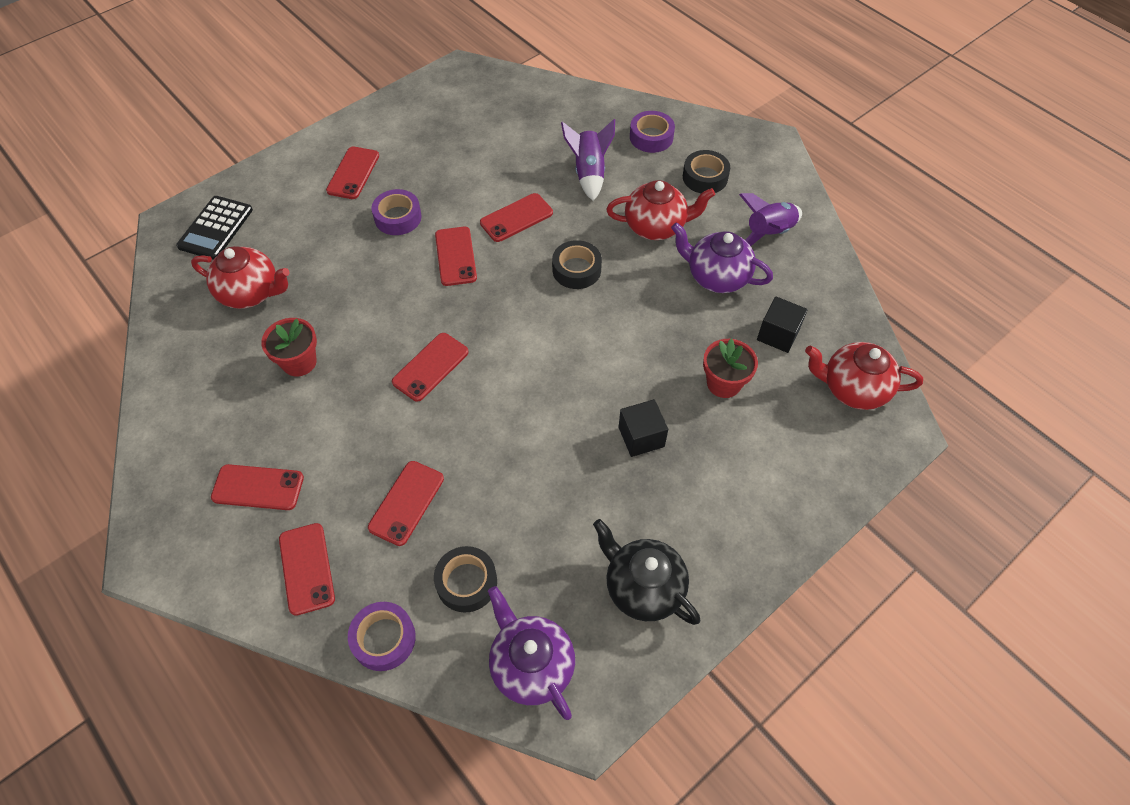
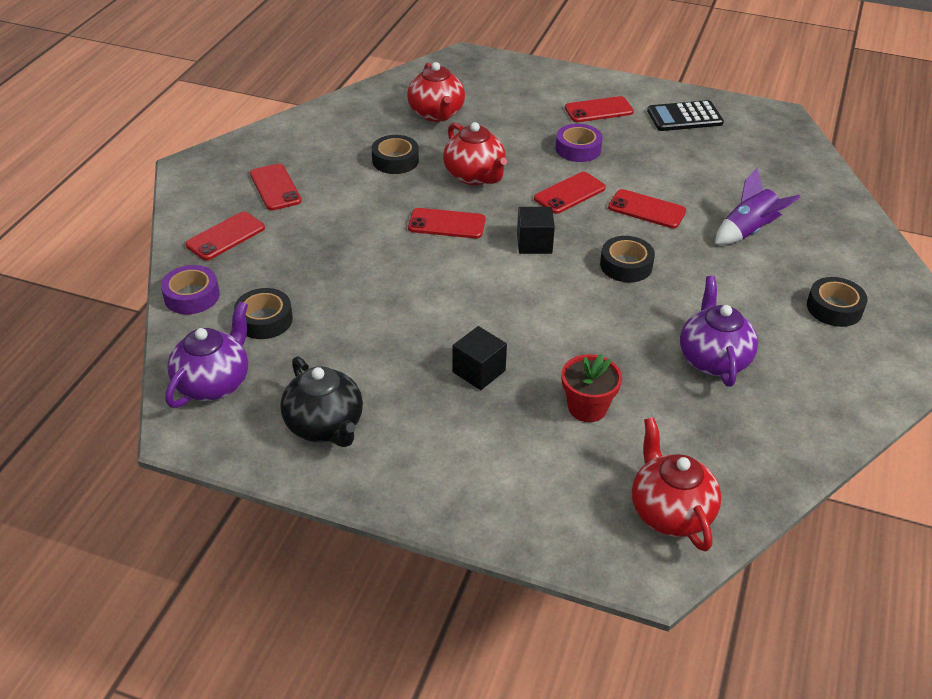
camera: 60 degrees right, 15 degrees down
(216, 228) = (479, 75): black calculator -> black calculator (684, 117)
(299, 362) = (395, 160): red flower pot -> black tape
(406, 503) = (312, 261): red phone -> none
(643, 587) = (325, 426): black teapot -> black teapot turned 135 degrees clockwise
(651, 137) = (842, 254): purple tape -> none
(656, 226) = (731, 297): red teapot -> red teapot (475, 176)
(768, 233) = (812, 380): purple rocket -> none
(778, 334) = (685, 429): black cube -> black cube (534, 243)

